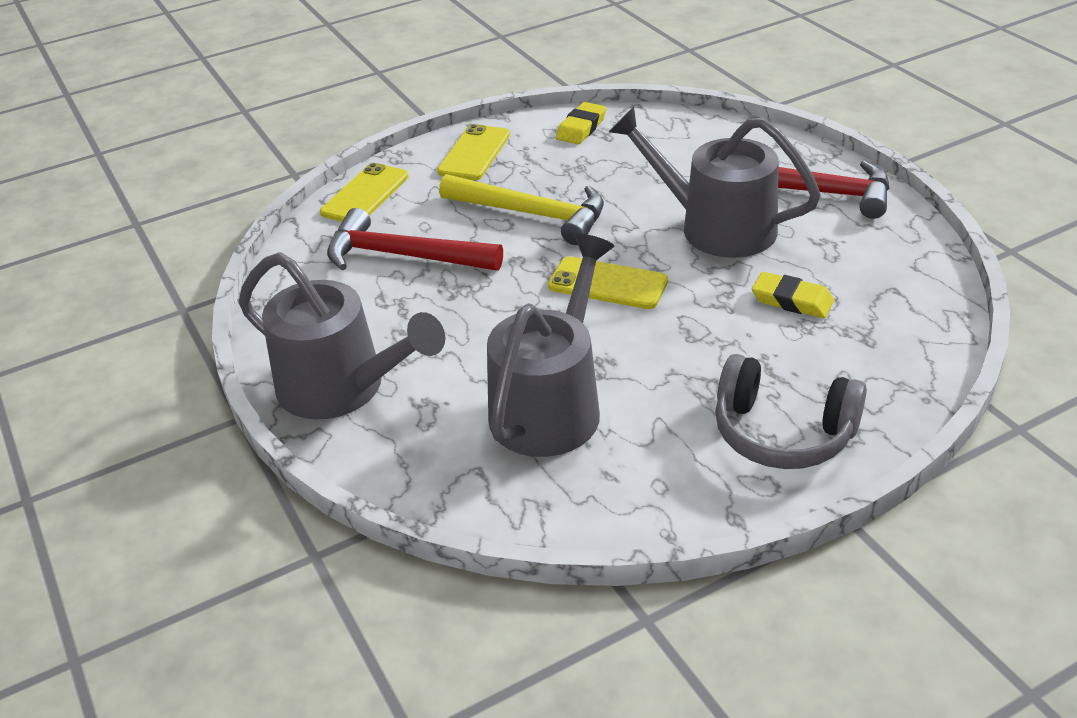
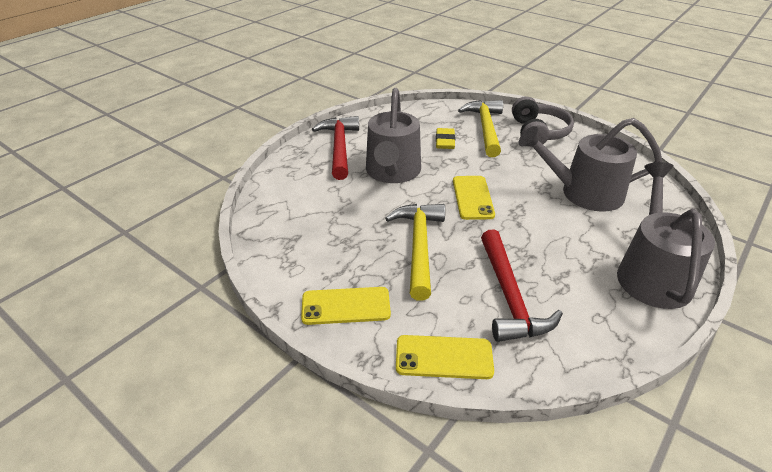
camera: 115 degrees left, 0 degrees up
(581, 128) = (285, 254): yellow eraser -> none
(826, 364) = (485, 128): none -> yellow hammer

